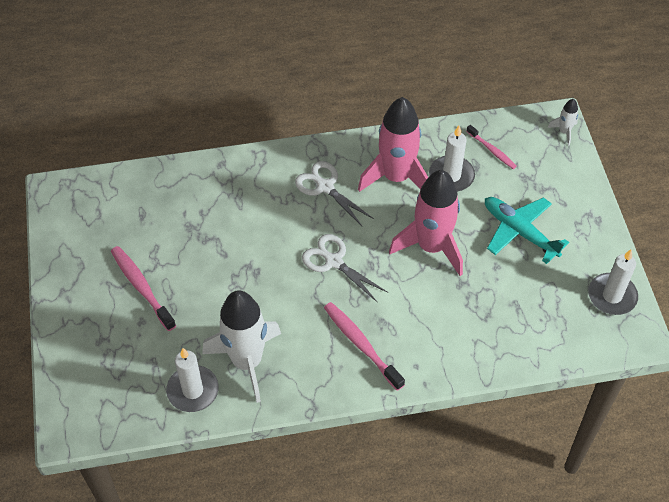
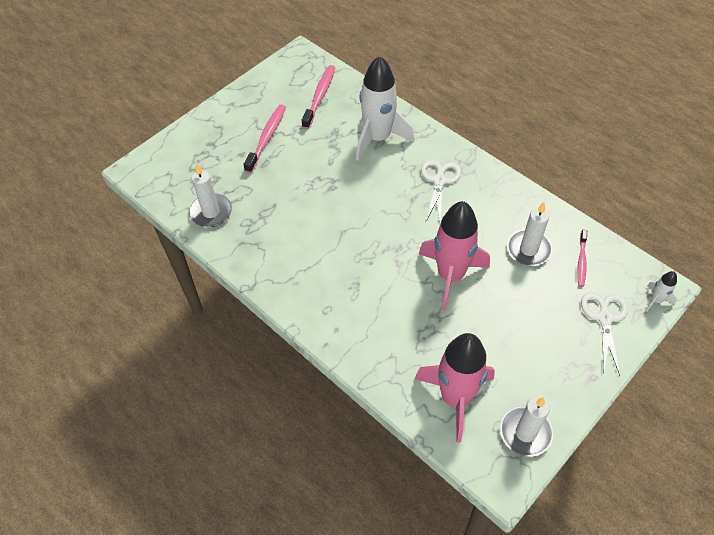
camera: 55 degrees right, 0 degrees up
(247, 361) = (256, 227): white rocket -> white rocket (378, 138)
(333, 261) = (381, 224): white scissors -> white scissors (604, 318)
(361, 345) = (325, 284): pink toothbrush -> pink toothbrush (319, 96)
(396, 177) = (491, 216): pink rocket -> pink rocket (455, 398)
(520, 232) = (522, 327): turquoise plane -> none

